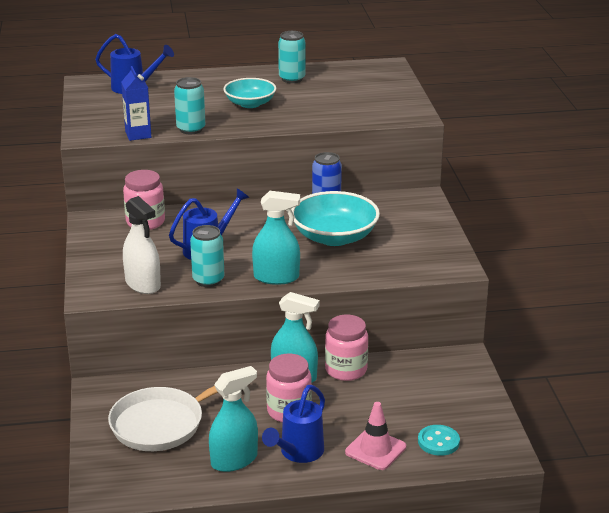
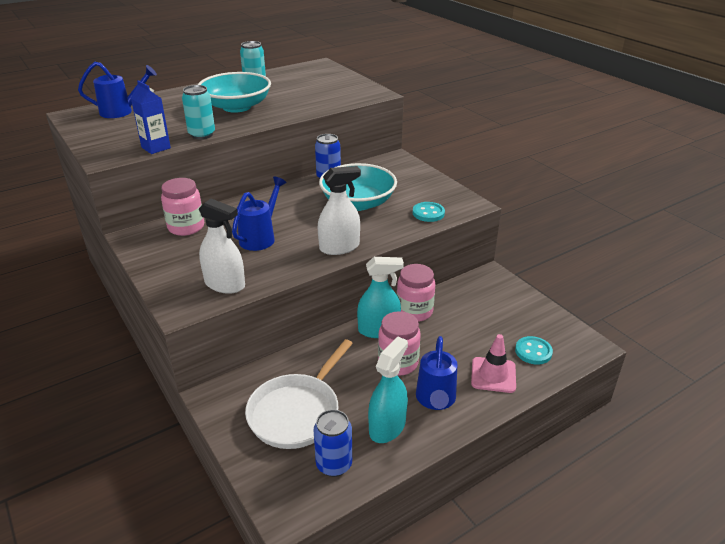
camera: 25 degrees left, 5 degrees up
(164, 473) = (334, 464): none -> blue can
(208, 280) = (282, 265): turquoise can -> none
(250, 104) = (236, 107): turquoise bowl -> turquoise bowl, size x1.55
(276, 277) = (339, 247): turquoise spray bottle -> white spray bottle
(400, 265) = (428, 213): none -> turquoise button

